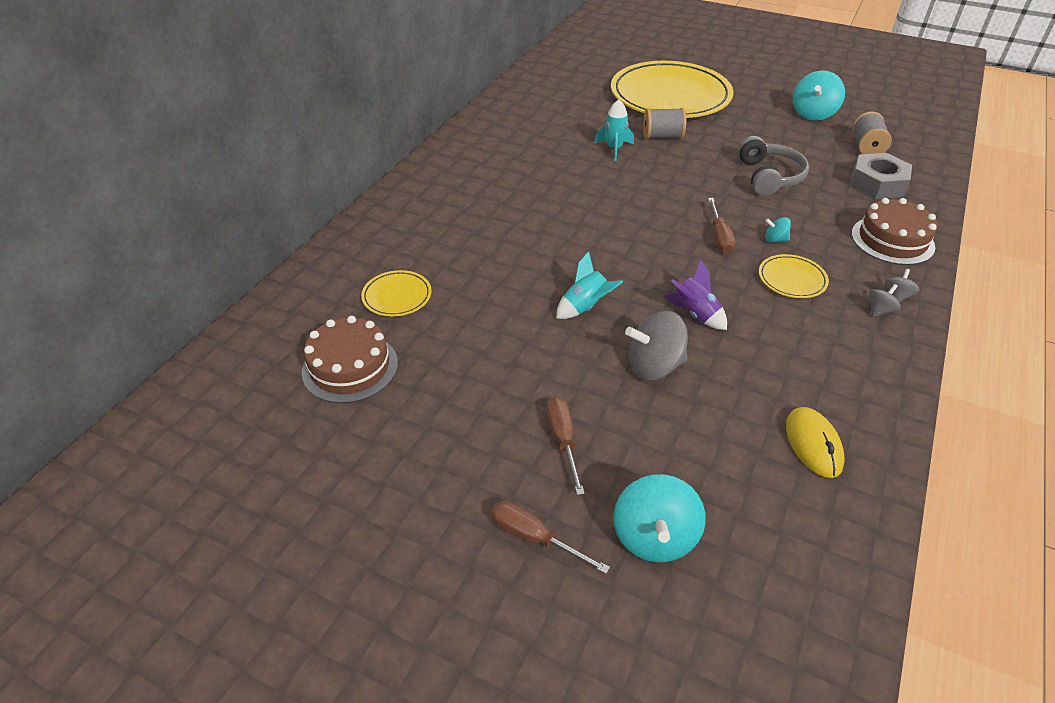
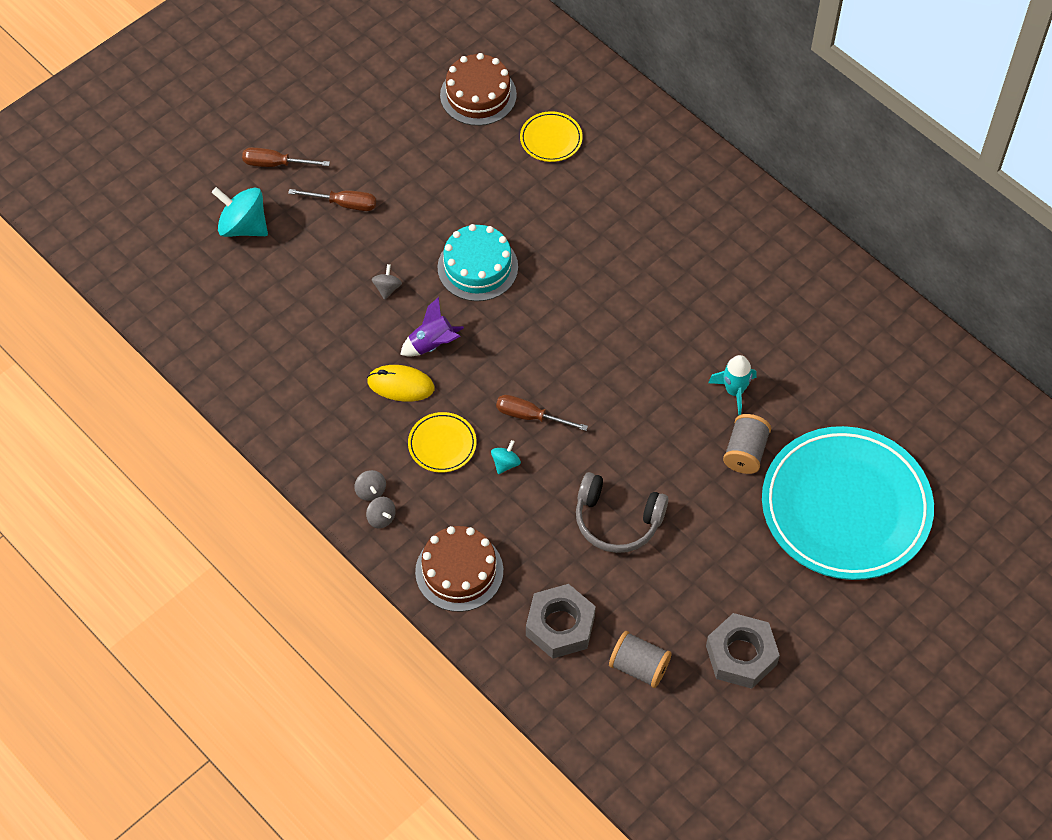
camera: 110 degrees right, 15 degrees up
(534, 538) = (276, 164): brown screwdriver -> brown screwdriver turned 135 degrees counterclockwise
(585, 307) = (477, 267): turquoise rocket -> turquoise cake
(654, 366) = (387, 288): grey spinning top -> grey spinning top, size x0.49
(670, 96) = (845, 507): yellow plate -> turquoise plate
(813, 114) = (741, 655): turquoise spinning top -> grey nut
(813, 444) = (264, 355): yellow mouse -> yellow mouse (401, 385)

